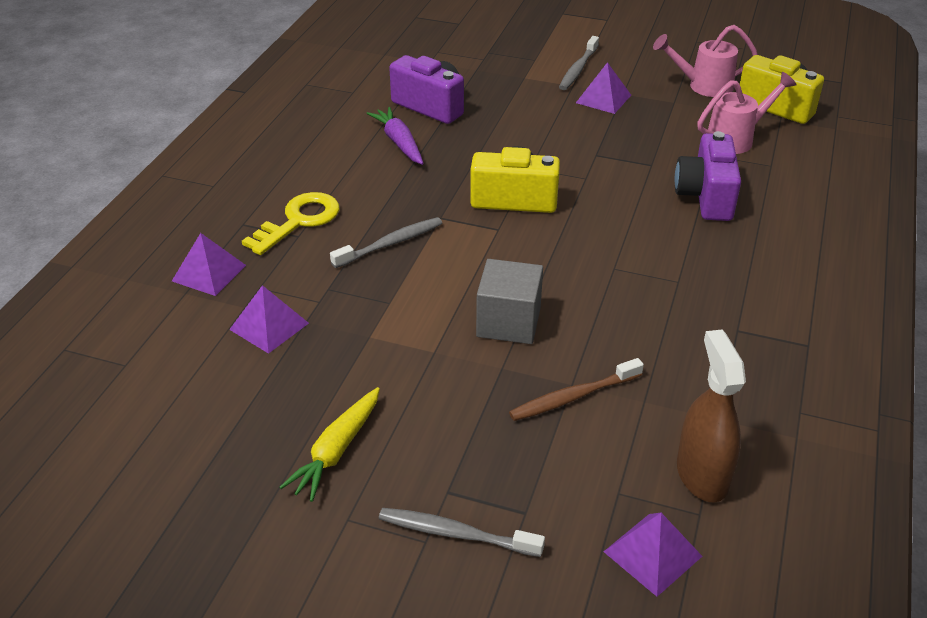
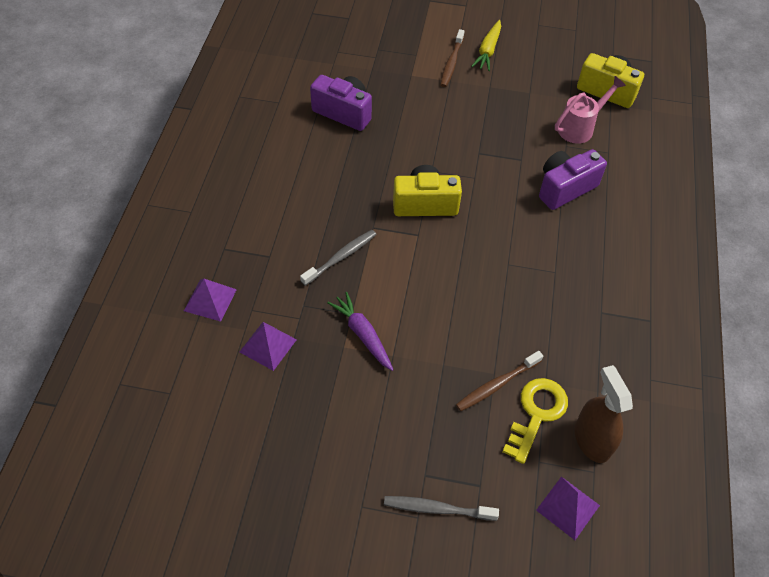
camera: 10 degrees left, 15 degrees up
(299, 221) = (266, 241): yellow key -> yellow key (536, 414)
(336, 451) = (342, 451): yellow carrot -> yellow carrot (488, 51)
(399, 142) = (326, 153): purple carrot -> purple carrot (362, 334)
(508, 322) = (441, 323): grey cube -> none
(578, 69) = (451, 63): grey toothbrush -> brown toothbrush
(603, 99) = (476, 93): purple pyramid -> none
(703, 86) = (549, 74): pink watering can -> none
(705, 197) = (565, 188): purple camera -> purple camera turned 60 degrees clockwise

